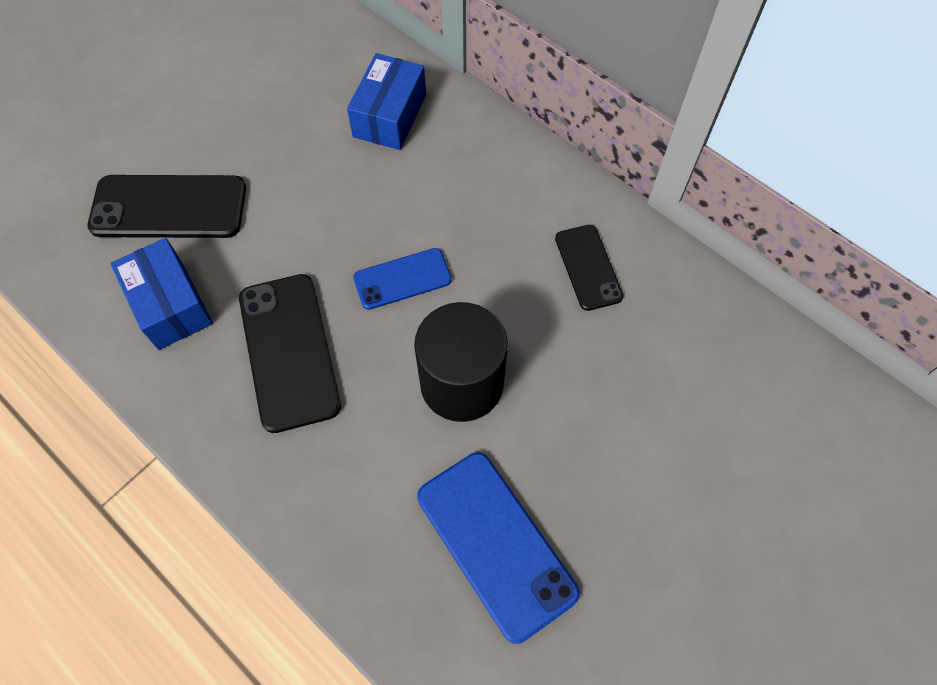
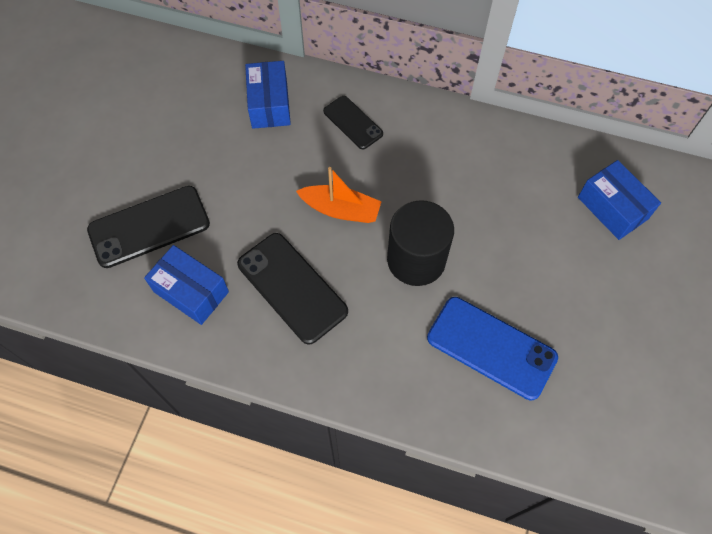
camera: 25 degrees left, 0 degrees up
(402, 279) = (340, 209): blue phone -> orange boat
(588, 267) = (455, 154): black phone -> black phone (353, 122)
(768, 428) = (612, 208): none -> blue box

